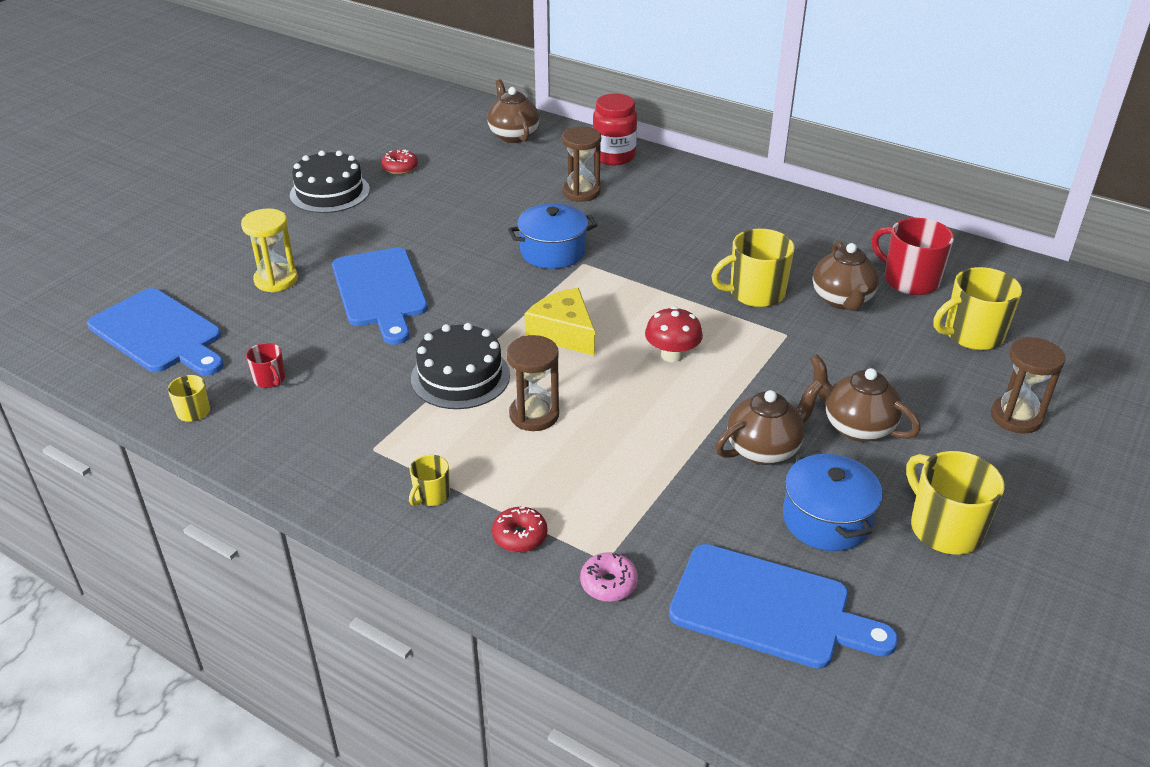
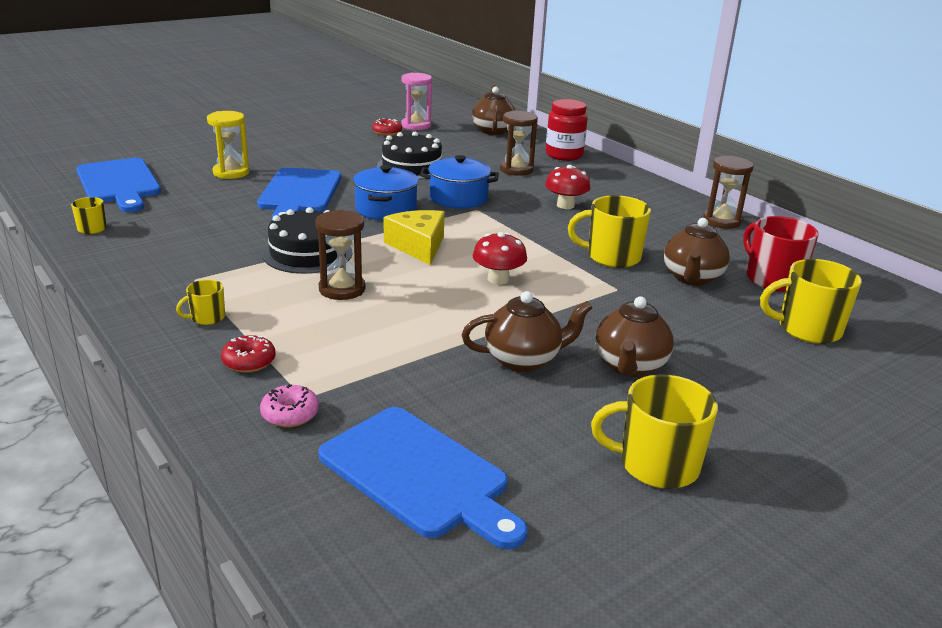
camera: 20 degrees right, 10 degrees down
(270, 379) = (165, 223): red mug -> none
(330, 192) = (321, 136): black cake -> black cake (411, 167)
(424, 148) = (416, 125): none -> pink hourglass
(665, 233) = (565, 205): none -> red mushroom
(826, 520) = (538, 425): blue pot -> blue pot (386, 209)
(857, 427) = (629, 366): brown teapot -> brown teapot turned 135 degrees counterclockwise
(944, 528) = (656, 465): yellow mug -> yellow mug turned 75 degrees counterclockwise
(1016, 417) = (808, 400): brown hourglass -> brown hourglass (721, 221)

